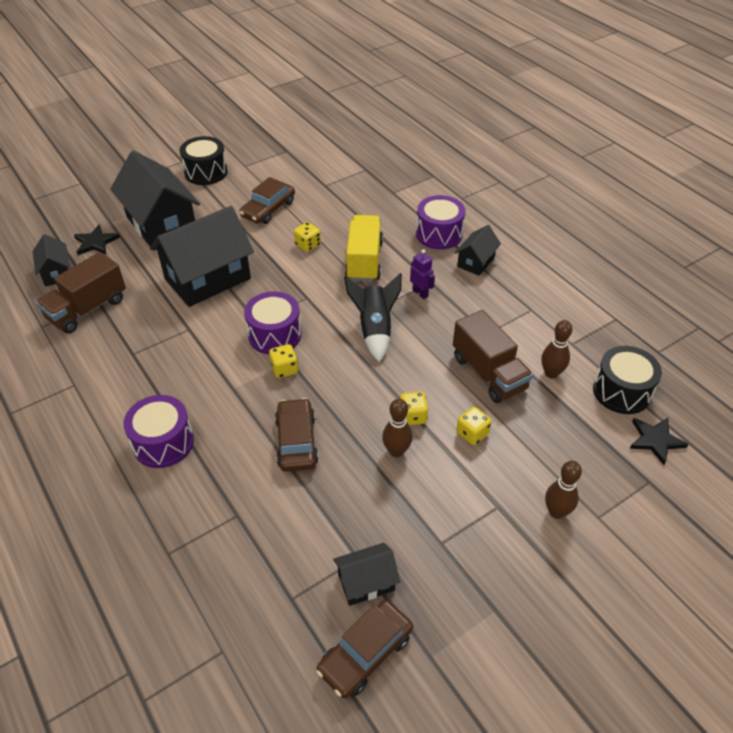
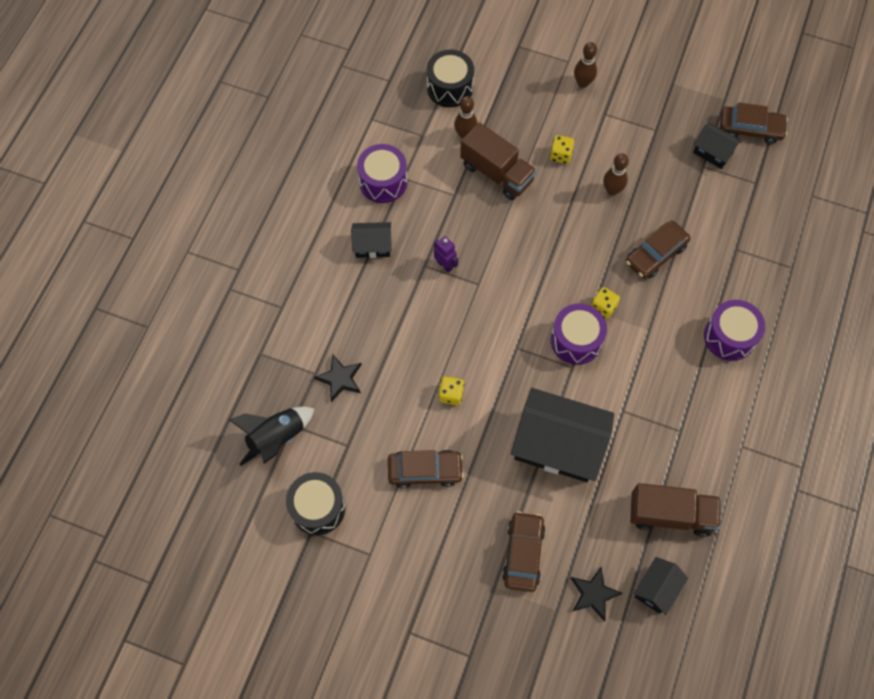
camera: 125 degrees left, 20 degrees up
(161, 225) = (523, 553): black house -> brown car
(206, 172) = (410, 586): black drum -> black drum (318, 508)
(364, 261) = (437, 333): yellow truck -> none
(374, 329) = (512, 272): black rocket -> black rocket (276, 438)
(413, 416) = (575, 197): yellow dice -> none
(420, 293) = (445, 265): purple robot -> purple robot turned 120 degrees clockwise
(439, 234) = (354, 295): purple drum -> purple drum (383, 182)
(488, 373) = (496, 173): brown truck -> brown truck turned 105 degrees clockwise
(655, 440) = (480, 54): black star -> black star (340, 378)

